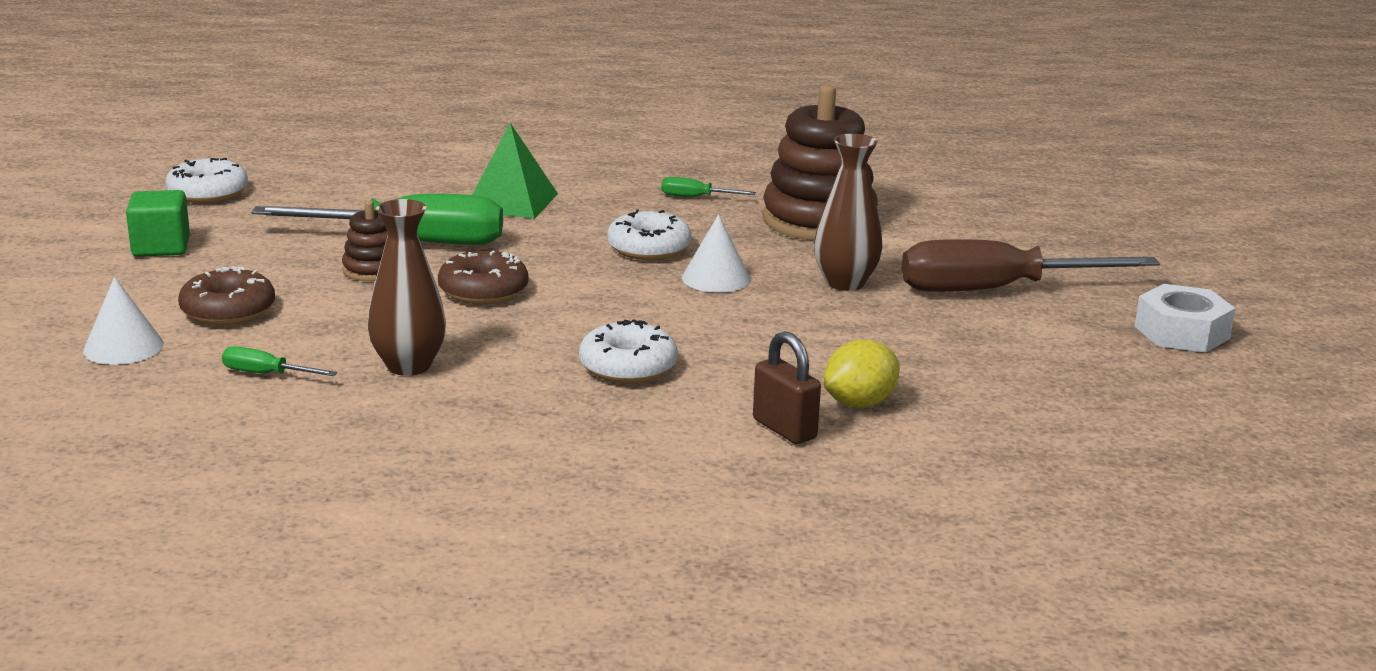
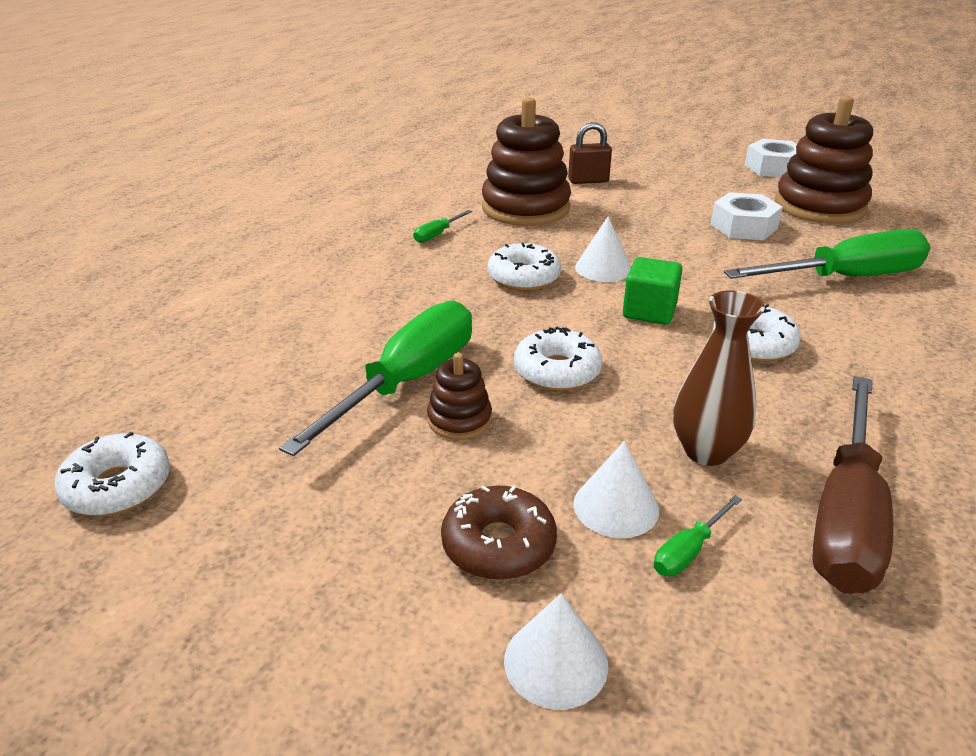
camera: 60 degrees left, 10 degrees up
(161, 247) = (256, 563): green cube -> green cube (649, 311)
(302, 342) = (616, 506): none -> white cone
(483, 291) = (557, 371): brown donut -> white donut
(511, 201) = (361, 308): green pyramid -> none
(784, 429) = (882, 313): brown padlock -> brown padlock (588, 181)
(845, 283) = (643, 229): brown vase -> none
(859, 403) = (846, 278): yellow lemon -> green screwdriver
(934, 334) = (743, 226): none -> white nut
(996, 290) = (684, 192): brown screwdriver -> brown screwdriver (846, 516)
(1079, 373) = (819, 206): none -> brown stacking toy

